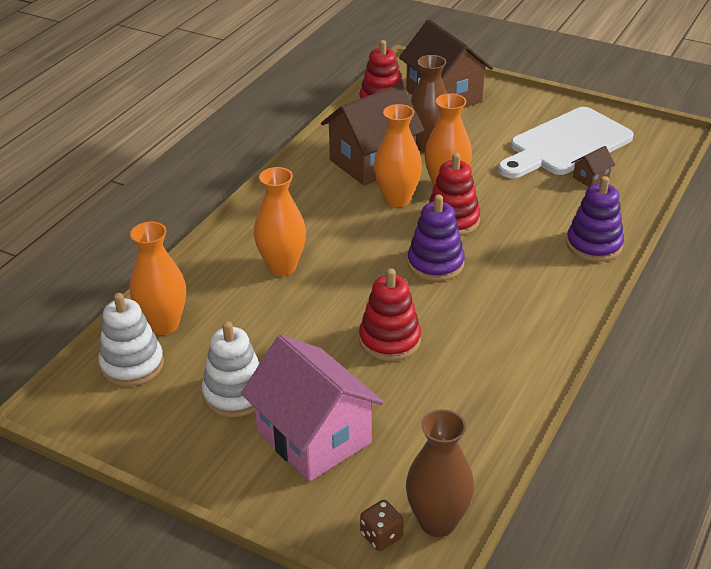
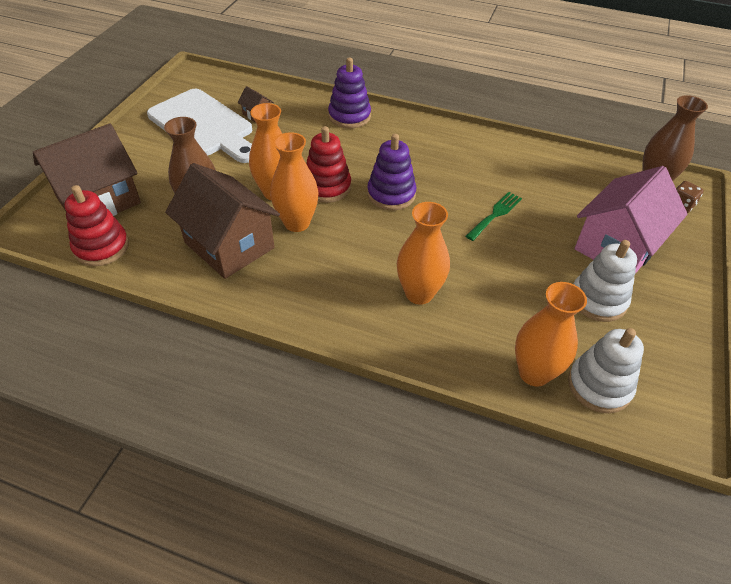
camera: 100 degrees left, 10 degrees up
(390, 340) = (495, 214): red stacking toy -> green fork

